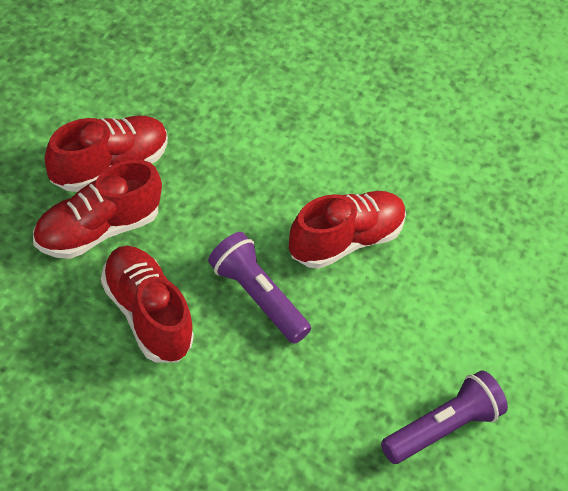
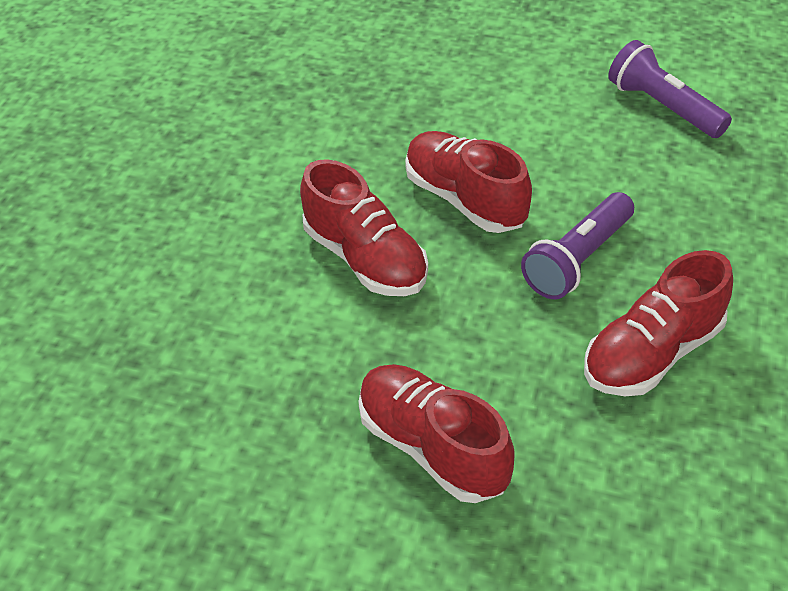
camera: 90 degrees left, 5 degrees down
(97, 230) = (548, 433): red shoe -> red shoe (365, 259)

